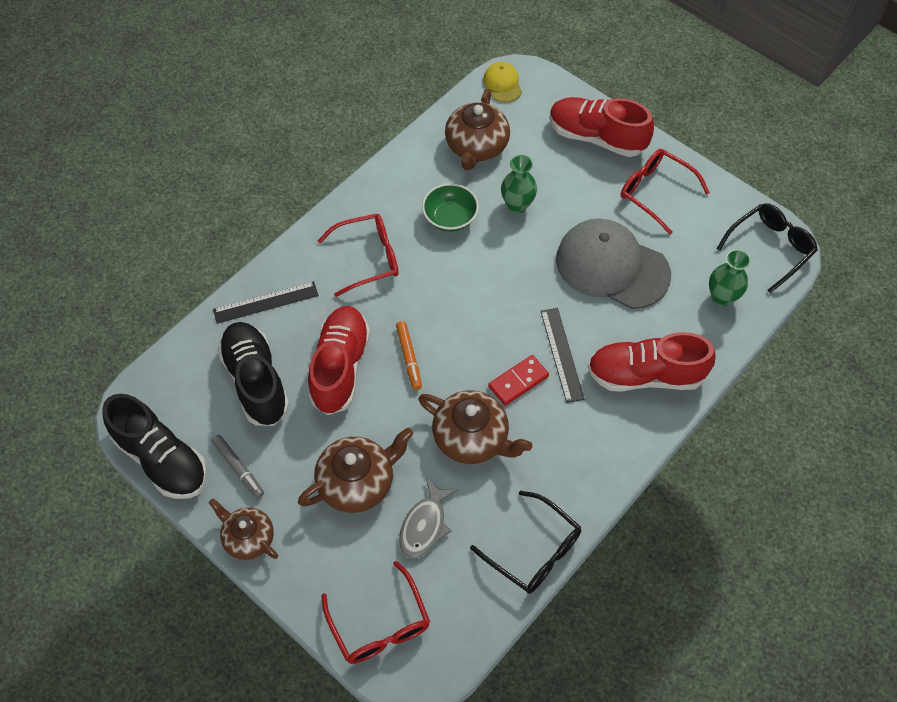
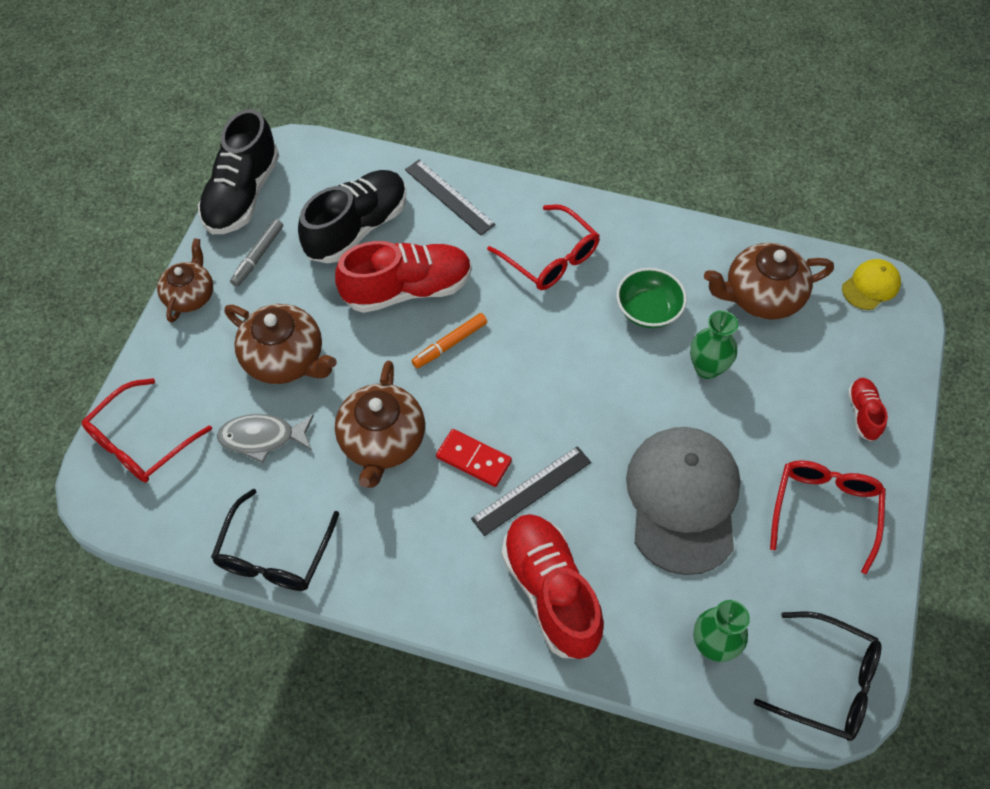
camera: 65 degrees right, 0 degrees up
(596, 137) = (863, 413): red shoe -> red shoe, size x0.49

